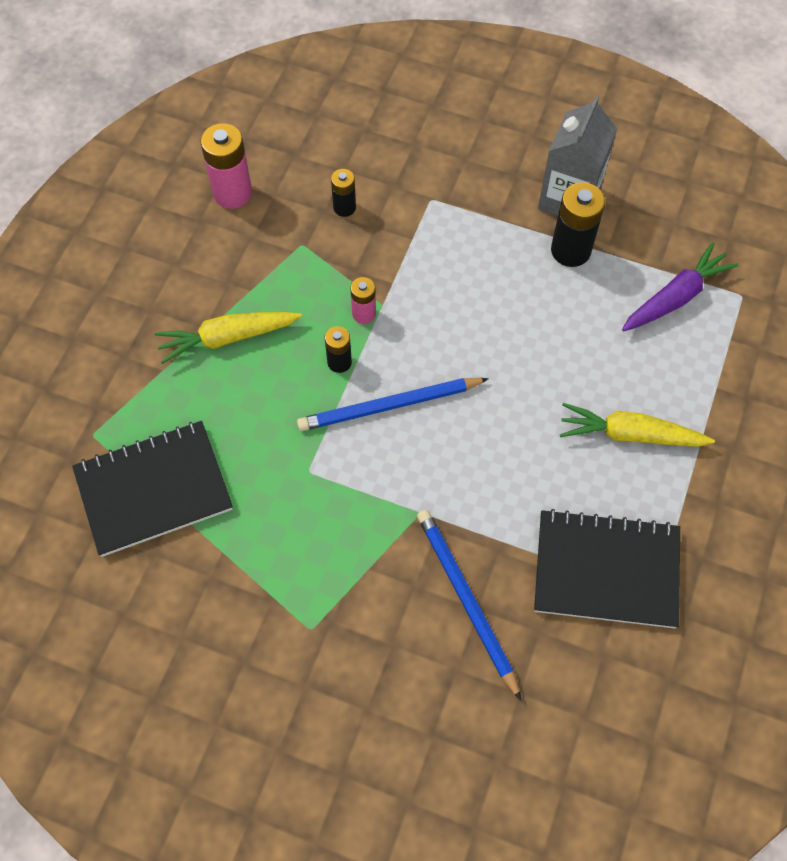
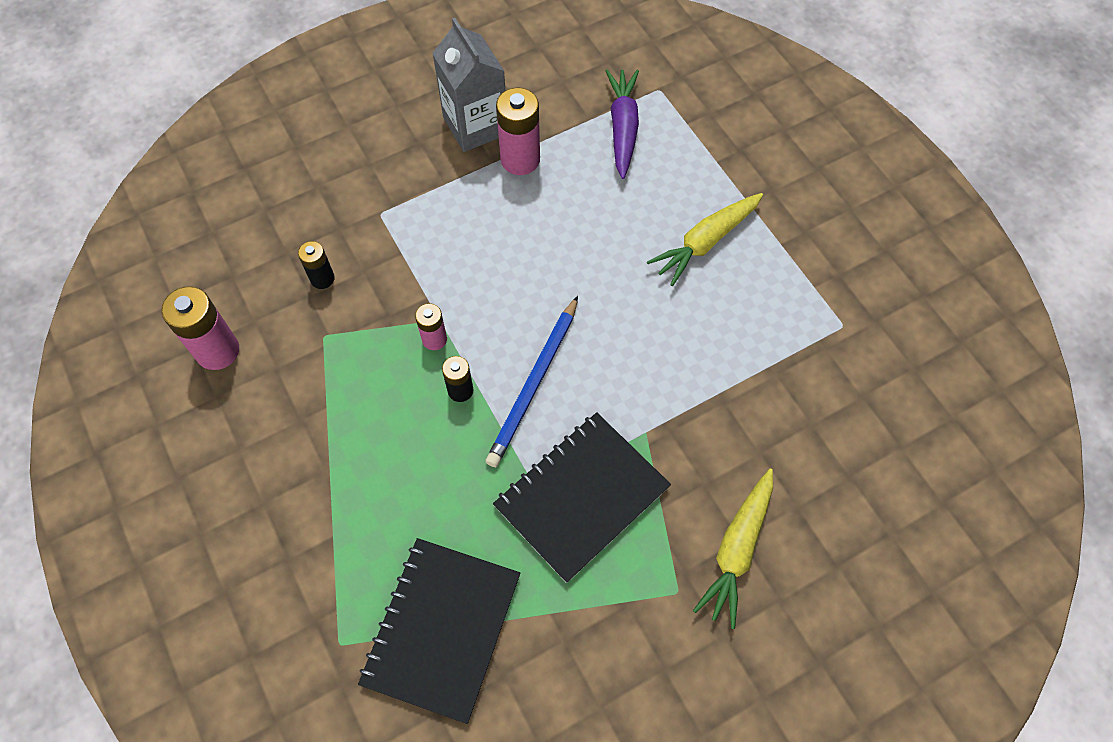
camera: 50 degrees left, 0 degrees up
(227, 338) = (354, 459): yellow carrot -> yellow carrot (737, 550)
(466, 600) = (746, 456): blue pencil -> none
(570, 250) = (520, 159): black battery -> pink battery
(606, 570) = (799, 342): black notebook -> black notebook (582, 497)

